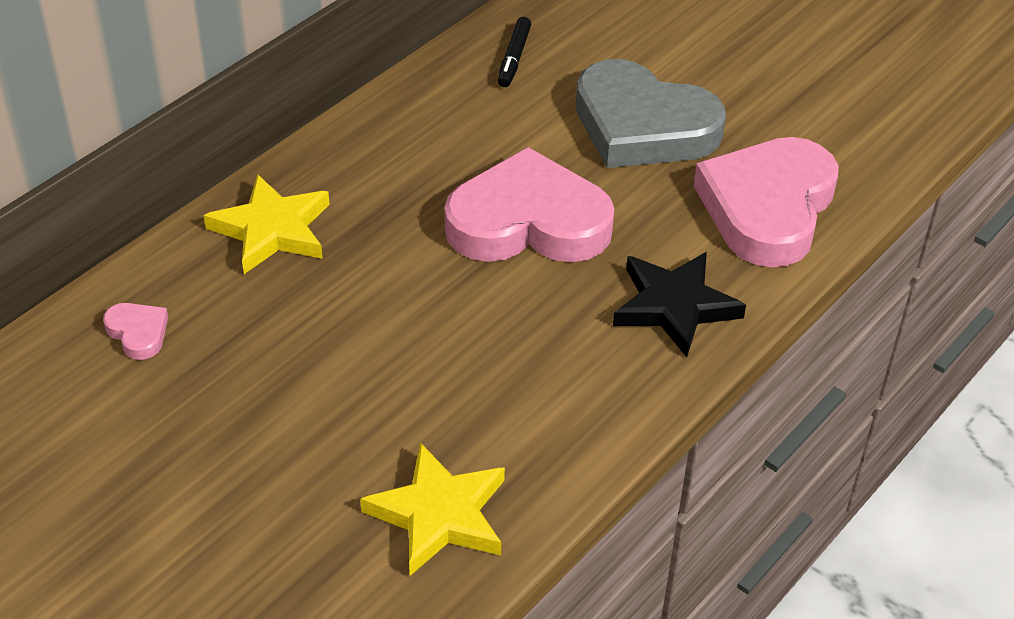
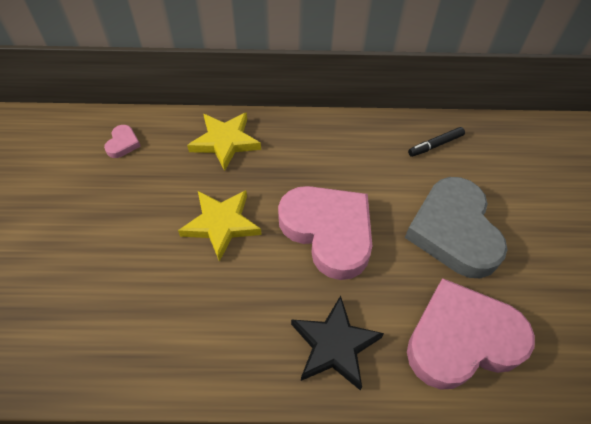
camera: 50 degrees right, 10 degrees up
(439, 515) = (91, 338): yellow star -> yellow star (221, 224)

